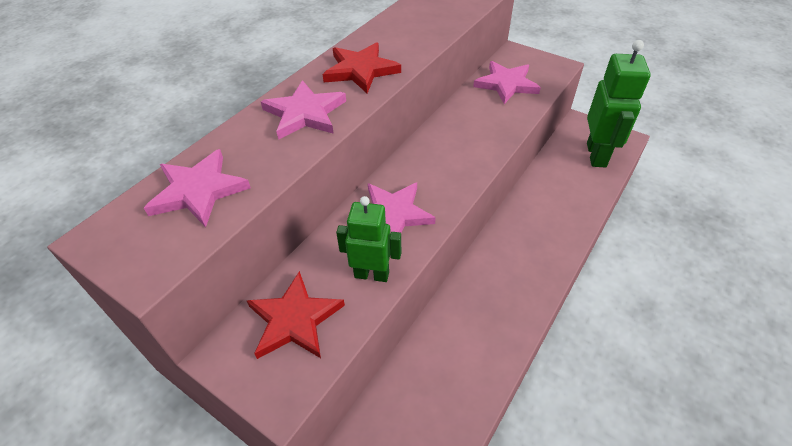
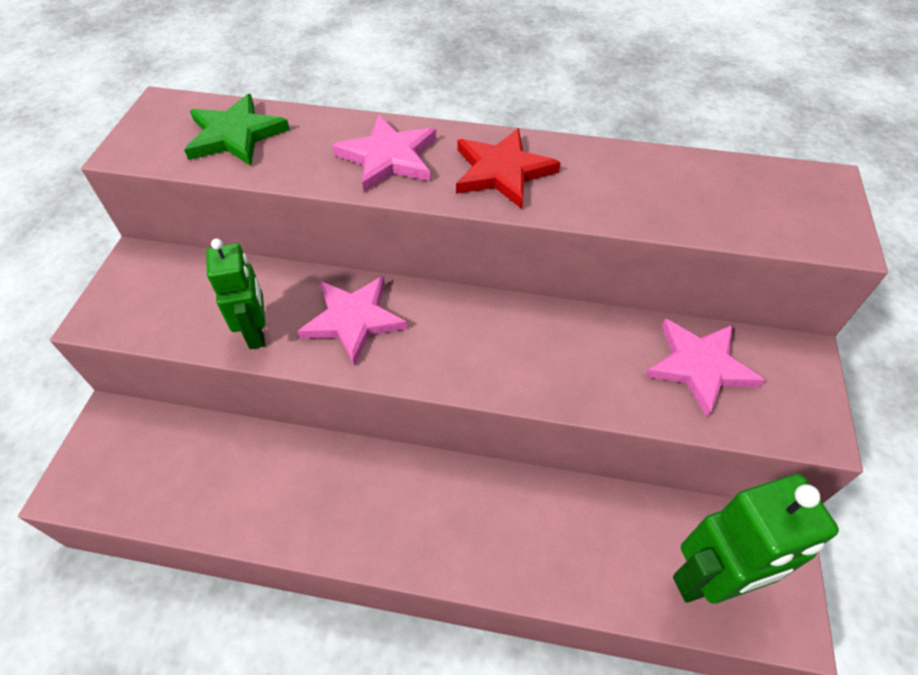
camera: 65 degrees right, 5 degrees up
(198, 191) = (235, 135): pink star -> green star
(294, 319) = (183, 293): red star -> none

